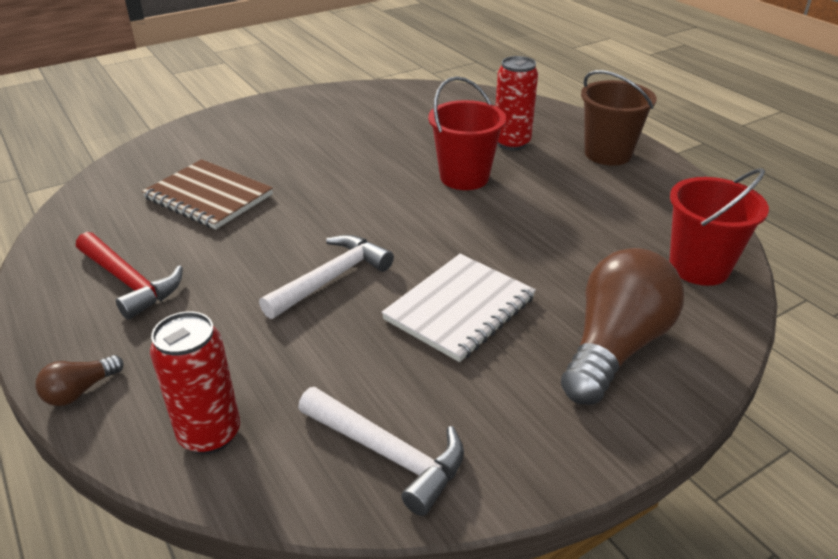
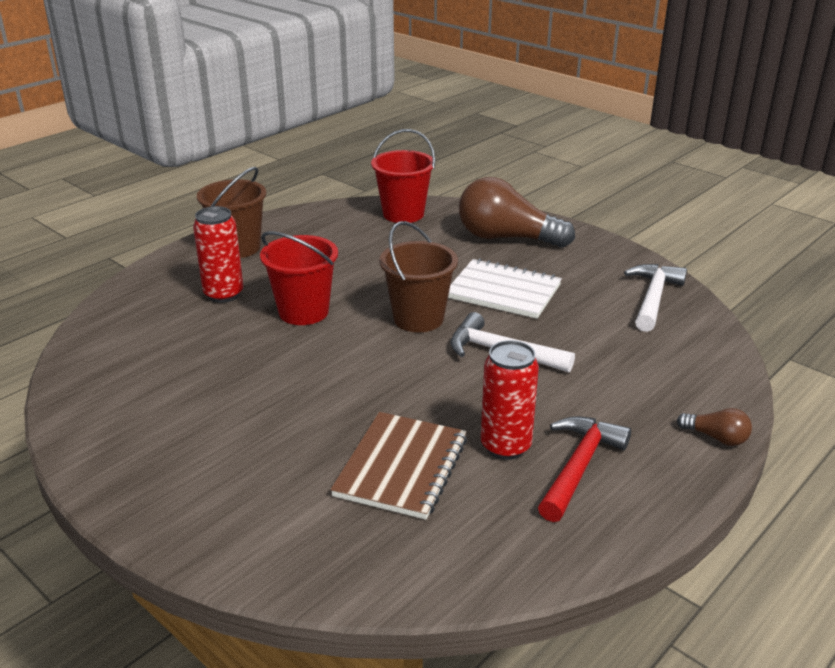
camera: 105 degrees left, 5 degrees down
(210, 434) = (697, 364): red can -> red can (505, 446)
(423, 238) = (418, 318): none -> brown bucket

